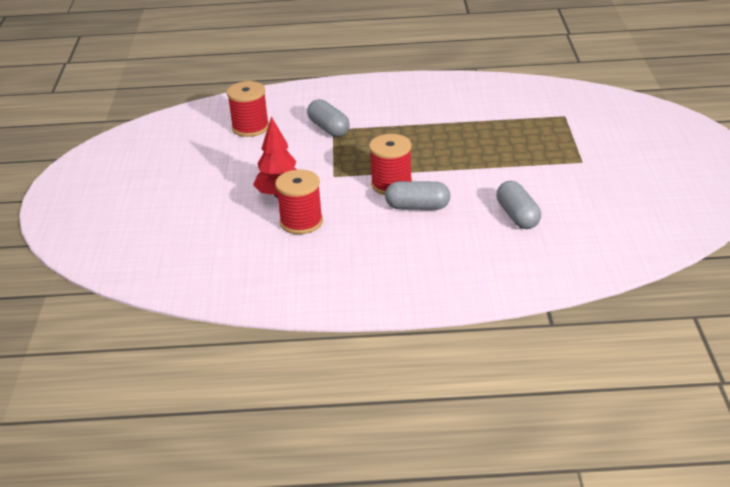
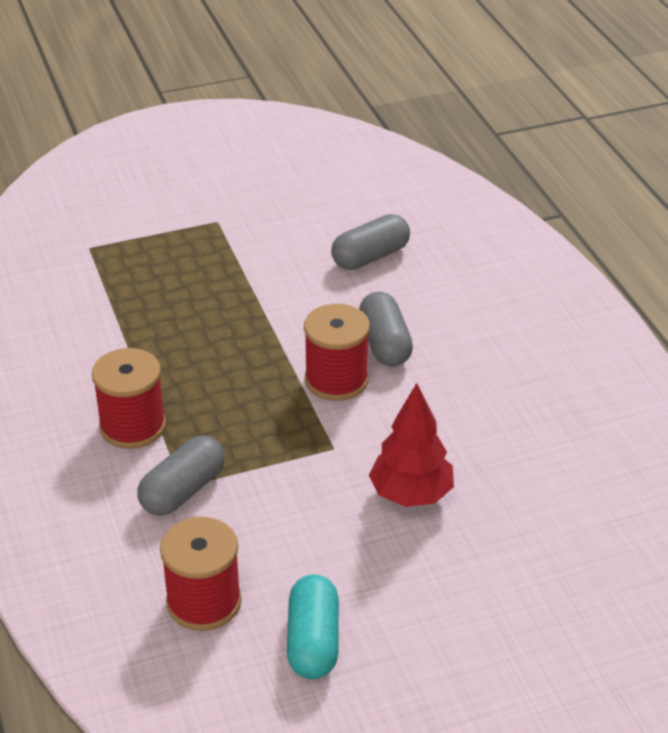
camera: 110 degrees left, 5 degrees up
(205, 152) = (313, 641): none -> turquoise capsule
(301, 222) = (473, 450): red spool -> red spool (133, 426)

